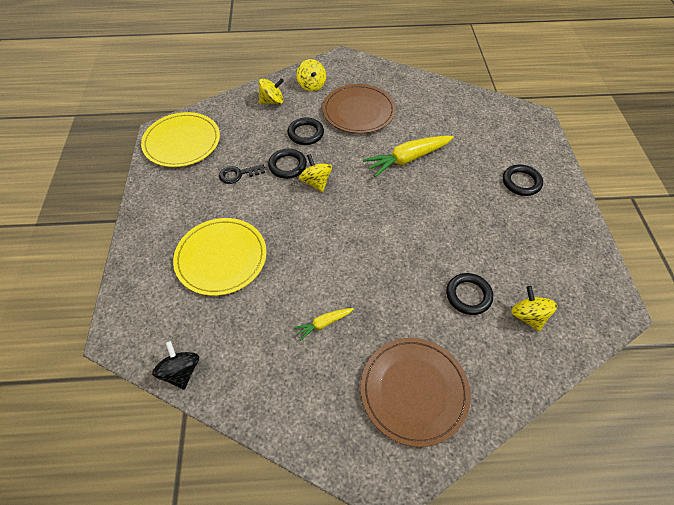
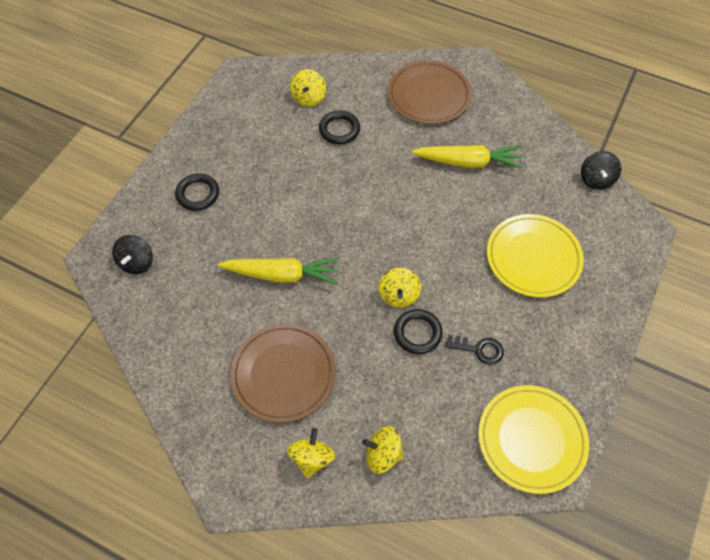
camera: 150 degrees left, 5 degrees up
(306, 133) = (370, 371): black ring -> none
(323, 324) = (468, 162): yellow carrot -> yellow carrot, size x1.96
(507, 125) = (137, 262): none -> black spinning top

